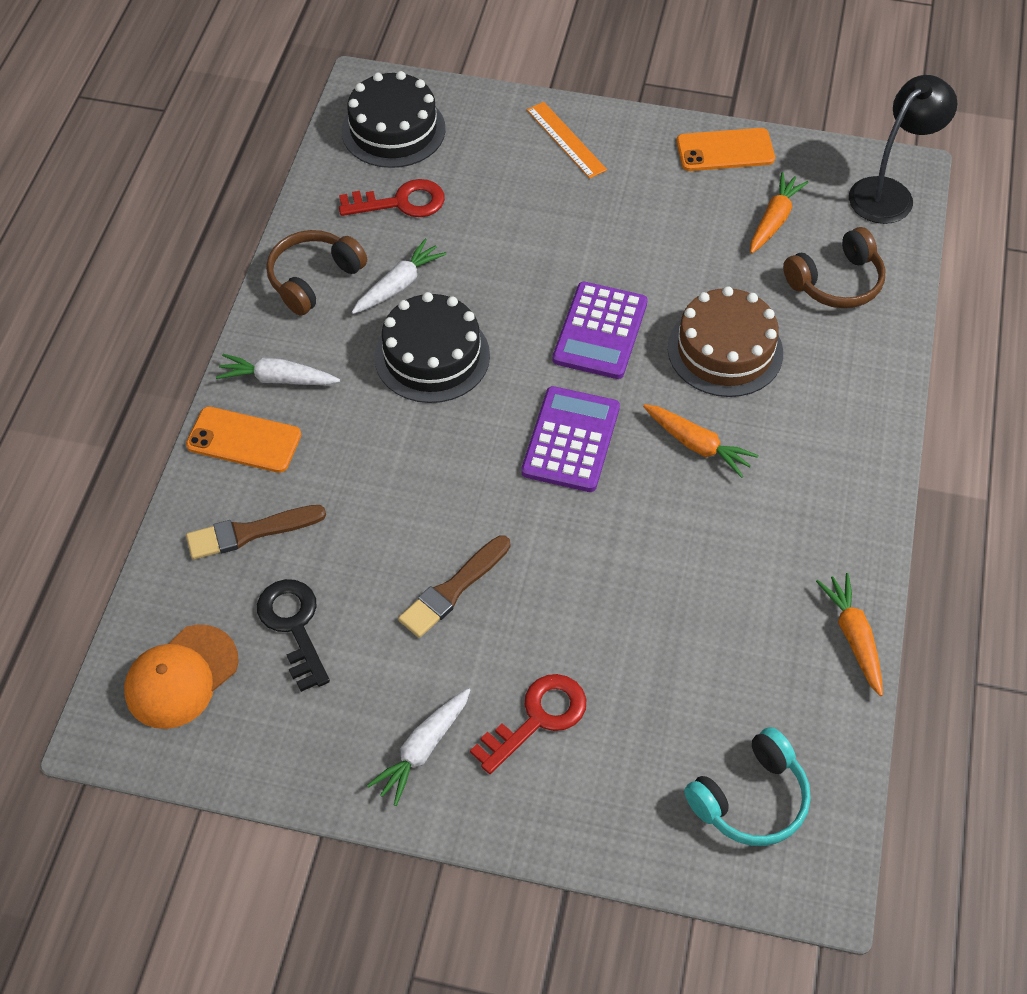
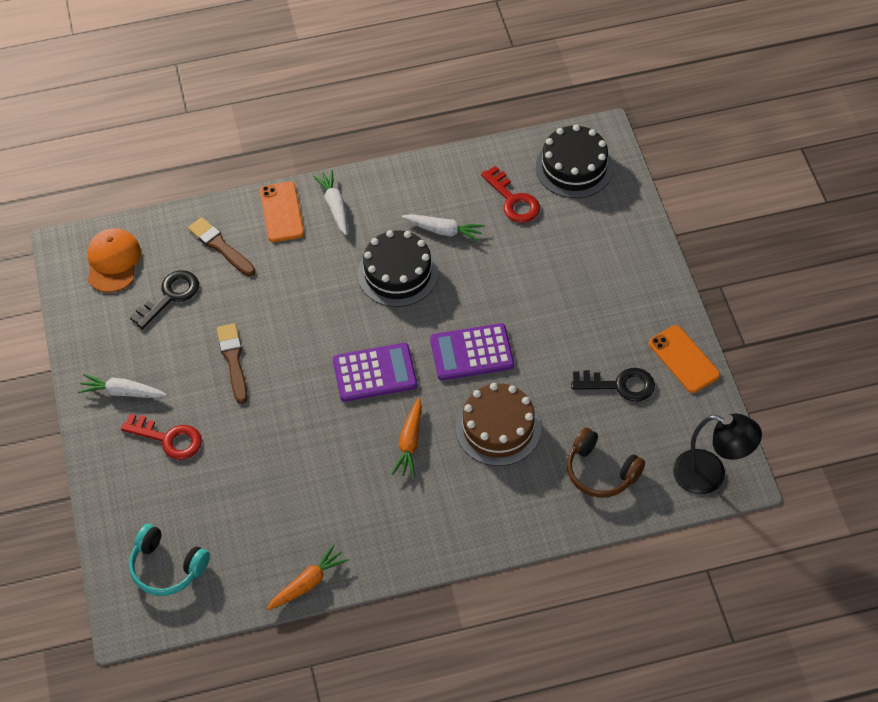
camera: 65 degrees right, 0 degrees up
(181, 677) = (113, 262): orange cap -> orange cap turned 75 degrees clockwise
(313, 279) = (422, 186): brown headphones -> none
(453, 589) = (233, 360): brown brush -> brown brush turned 60 degrees clockwise
(566, 140) = (630, 264): orange ruler -> none
(727, 217) = (619, 385): none -> black key
(774, 220) = (635, 413): orange carrot -> none

